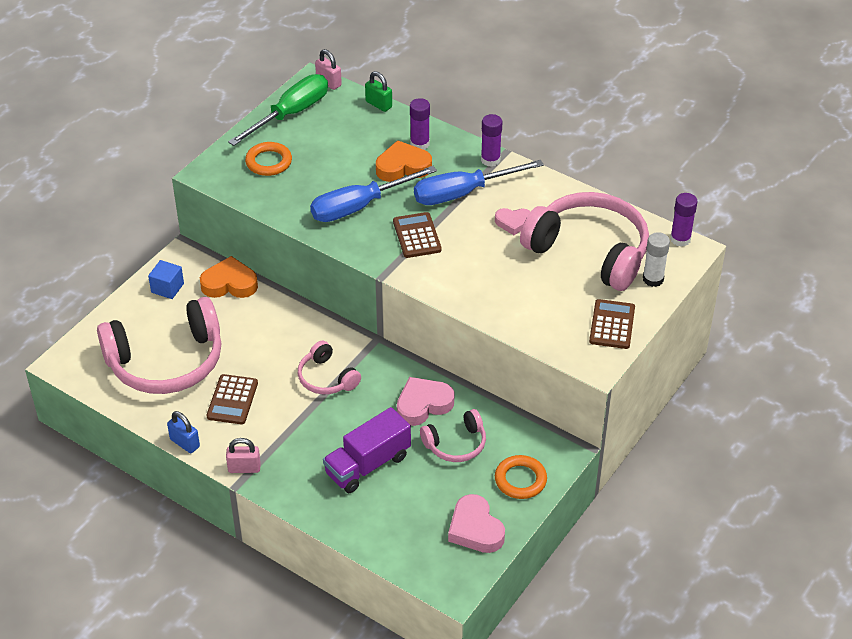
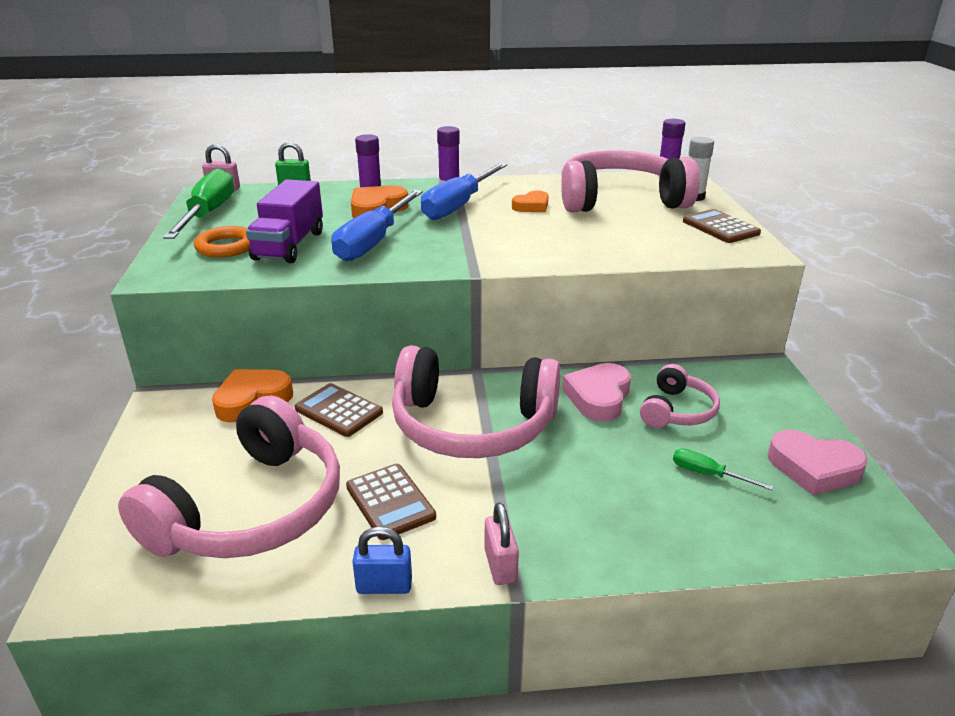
camera: 40 degrees left, 15 degrees down
(167, 288) = (171, 437): blue cube -> none
(244, 468) = (500, 565): pink padlock -> pink padlock turned 60 degrees counterclockwise
(326, 378) = (472, 425): pink headphones -> pink headphones, size x1.99
(367, 465) = (629, 476): purple truck -> purple truck (289, 245)
(410, 492) = (708, 474): none -> green screwdriver
(416, 236) = (462, 240): brown calculator -> brown calculator (338, 411)
(513, 223) = (532, 206): pink heart -> orange heart
(520, 480) = (774, 406): orange ring -> none

